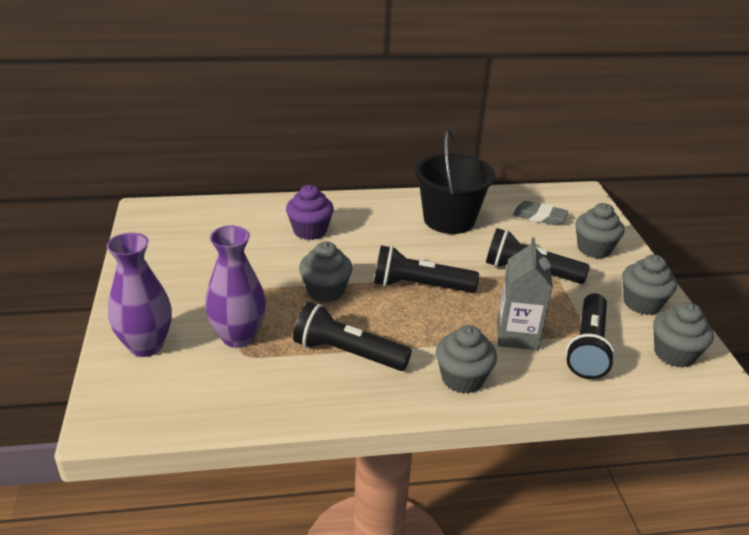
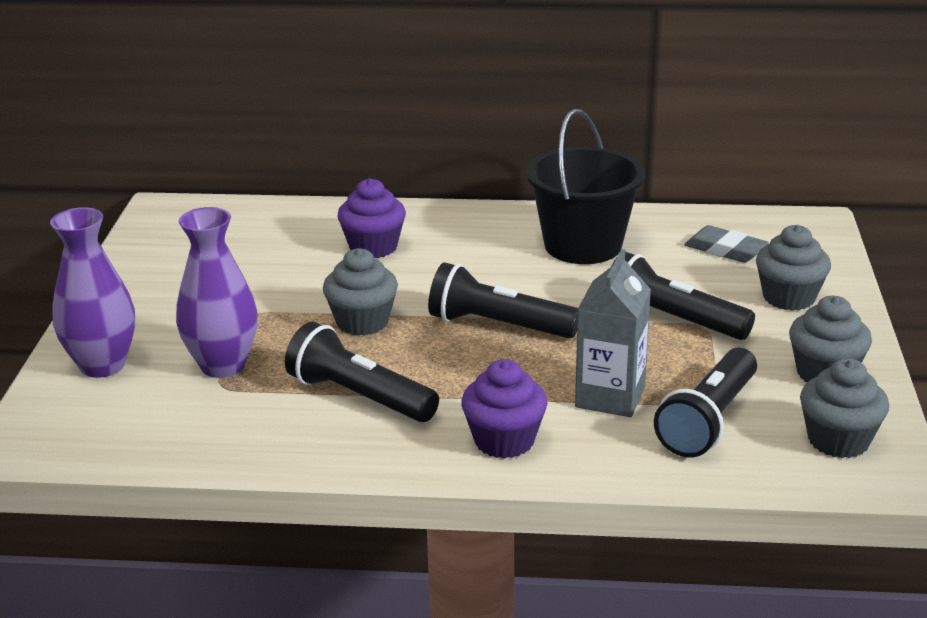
camera: 15 degrees right, 5 degrees down
(462, 379) = (504, 440): grey cupcake -> purple cupcake

